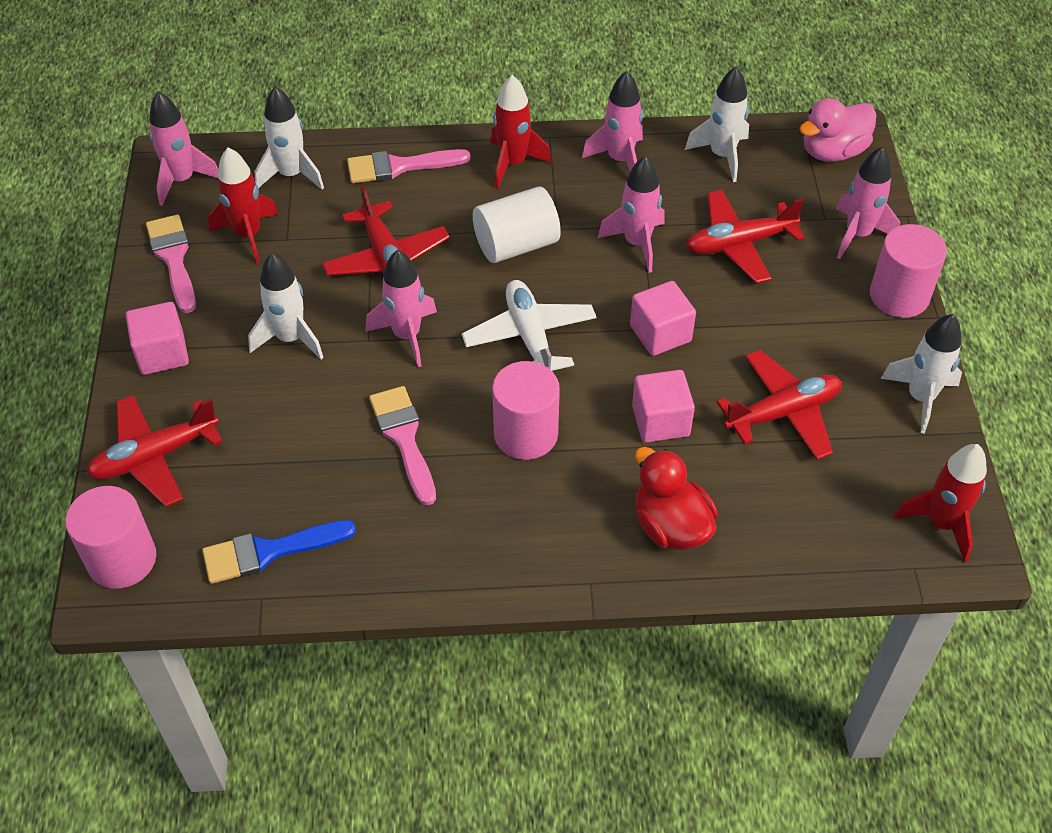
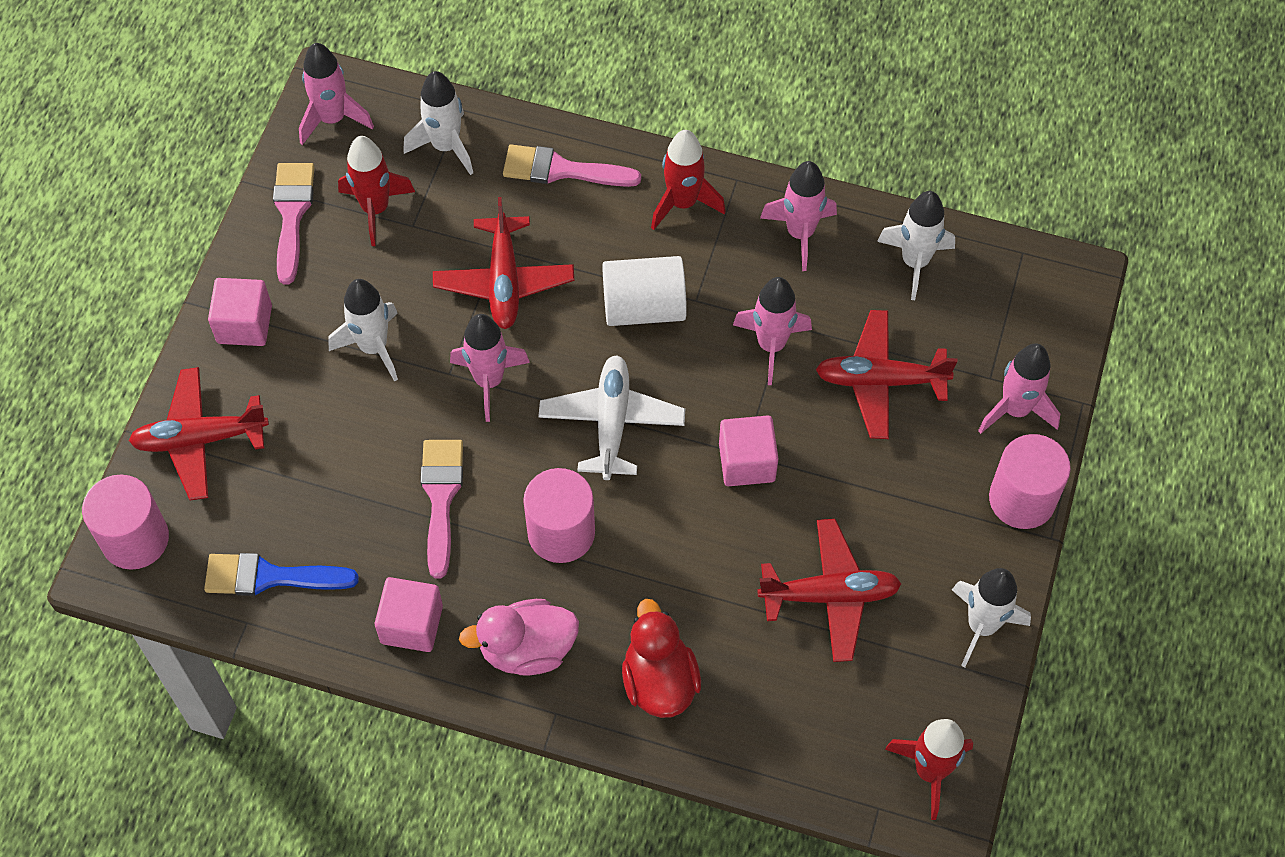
camera: 20 degrees right, 10 degrees up
(660, 421) = (701, 563): pink cube -> pink cube (411, 624)
(833, 152) = (1041, 295): pink duck -> pink duck (527, 649)

